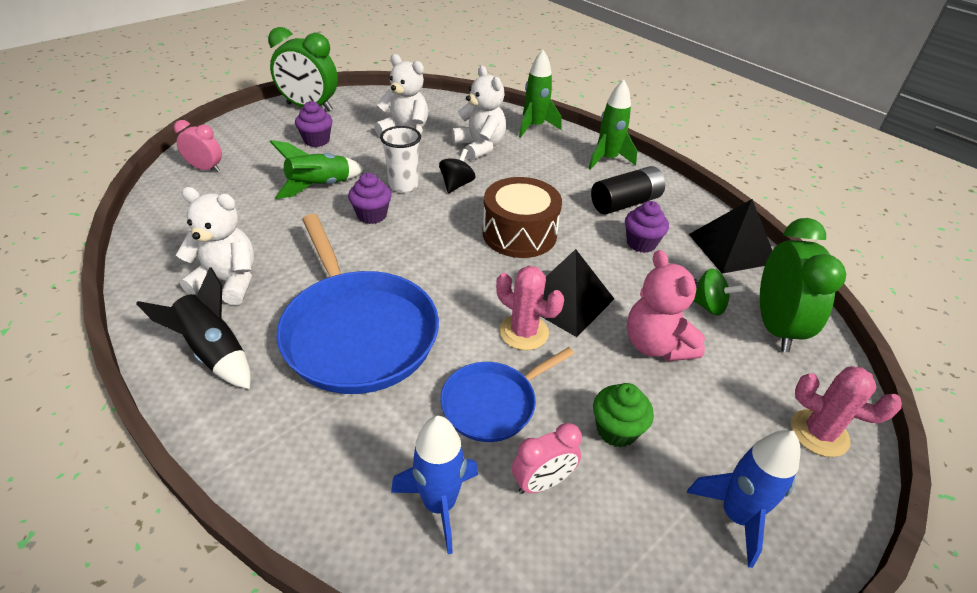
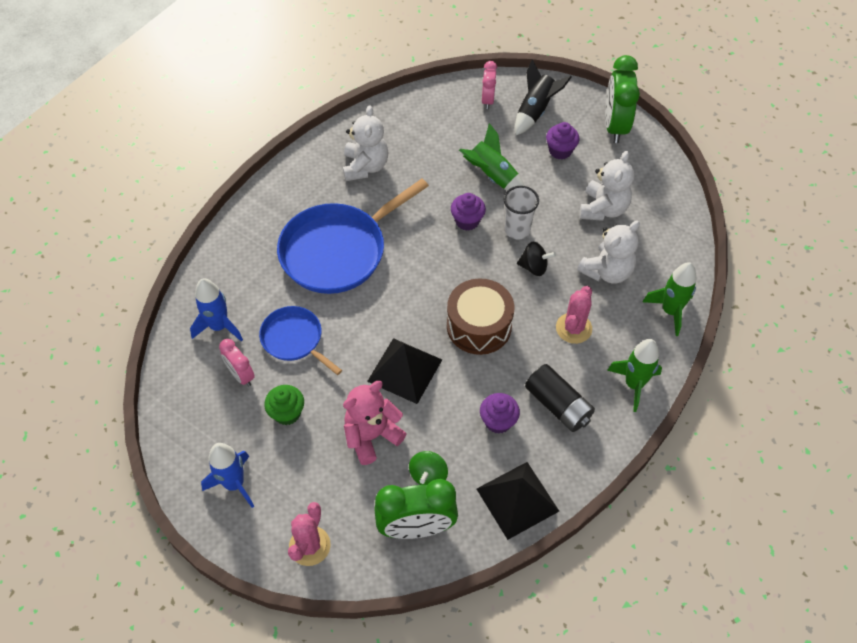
camera: 80 degrees right, 15 degrees up
(214, 352) = (303, 185): black rocket -> black rocket (535, 111)
(524, 332) = (363, 347): pink cactus -> pink cactus (573, 328)

